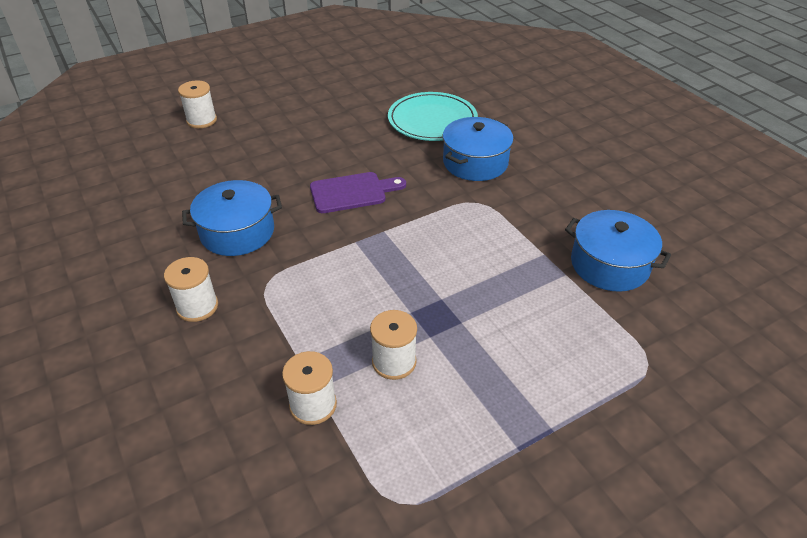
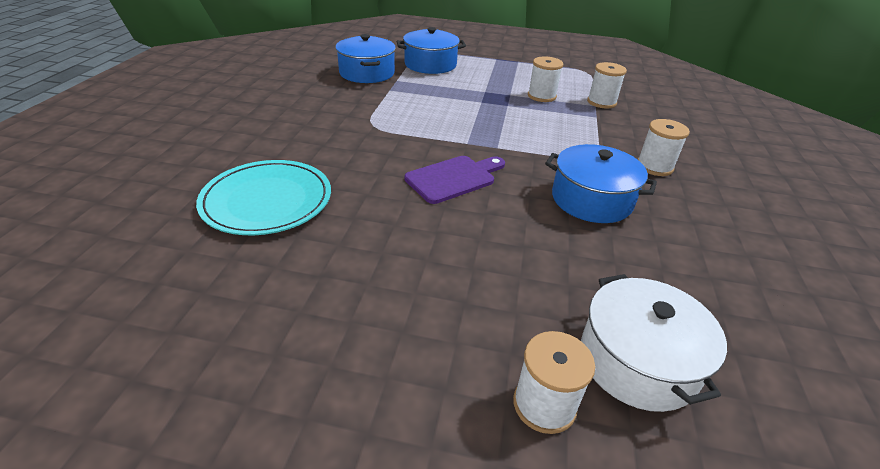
camera: 140 degrees left, 5 degrees down
(165, 152) = (637, 360): none -> white pot
(352, 192) = (454, 178): purple cutting board -> purple cutting board turned 120 degrees clockwise
(475, 162) = (318, 146): blue pot -> blue pot (430, 64)

